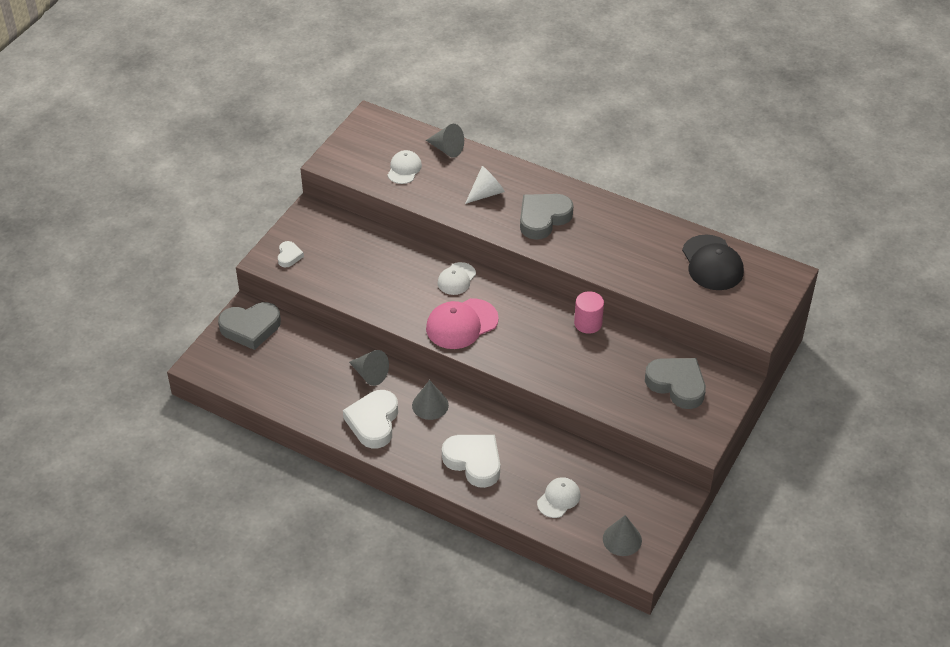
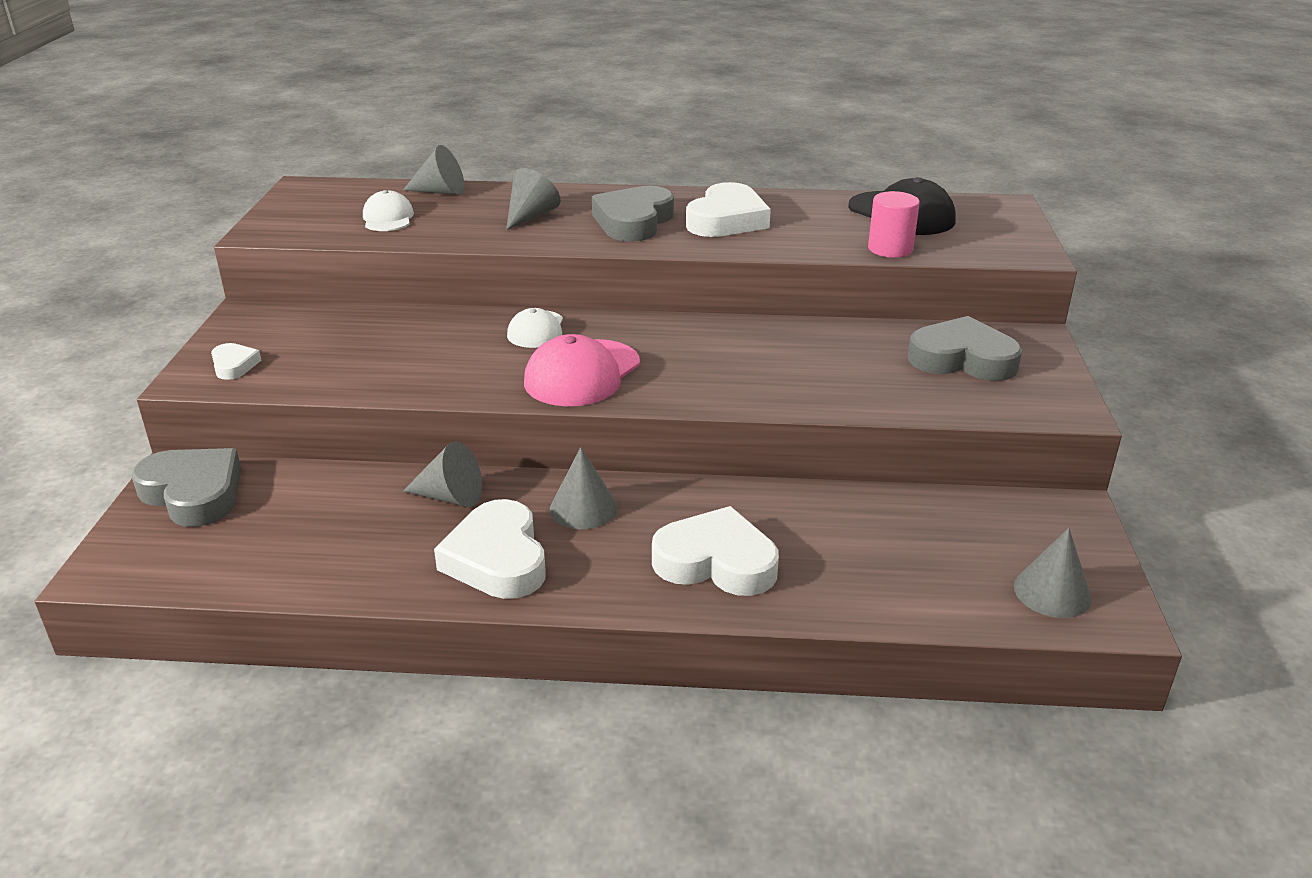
camera: 25 degrees left, 15 degrees down
(250, 328) = (193, 493): grey heart -> grey heart turned 105 degrees counterclockwise
(486, 193) = (531, 216): white cone -> grey cone
(558, 499) = (899, 569): white cap -> none
(588, 323) = (772, 329): pink cylinder -> pink cylinder (890, 249)
(600, 234) = (727, 220): none -> white heart

